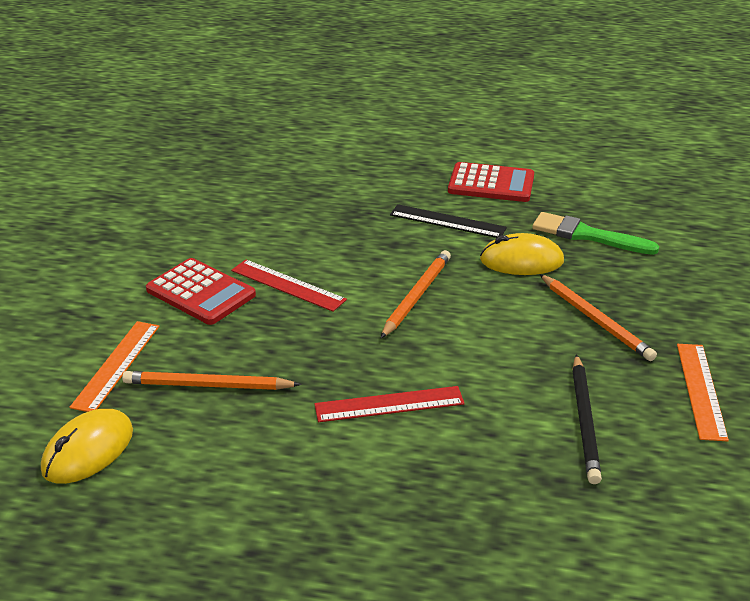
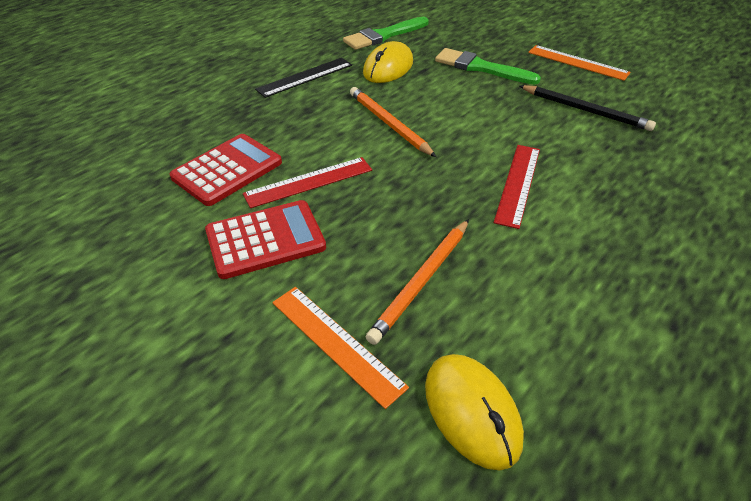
camera: 60 degrees left, 10 degrees up
(491, 184) = (278, 44): red calculator -> red calculator (227, 170)
(595, 320) = (481, 68): orange pencil -> green brush

